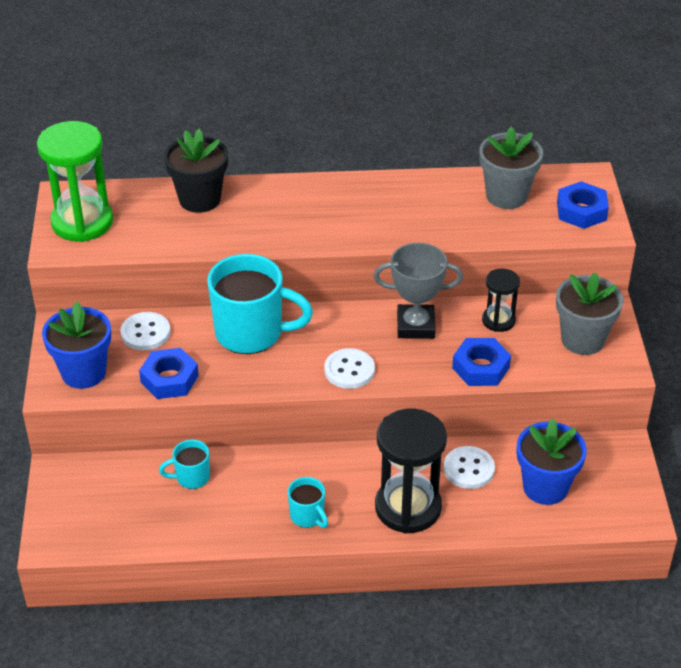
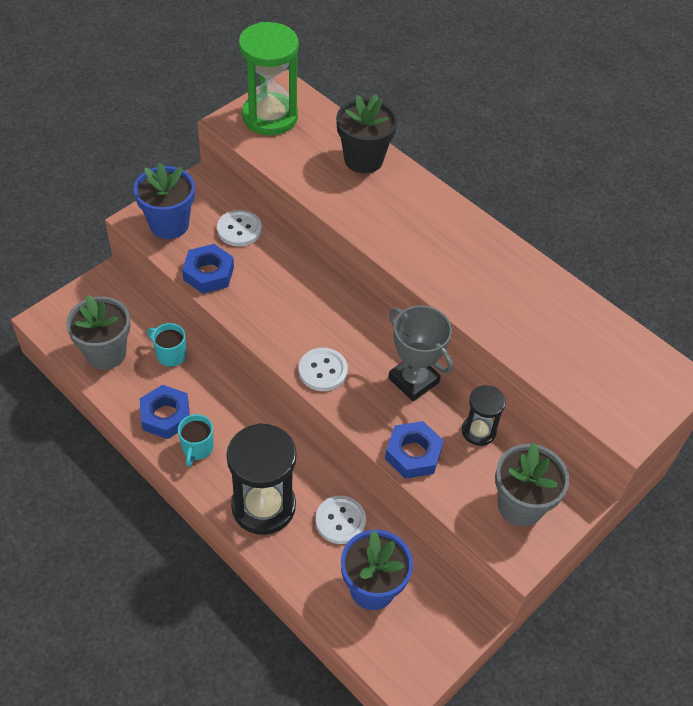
camera: 45 degrees right, 10 degrees up
(251, 333) = (300, 287): turquoise mug -> none
(506, 196) = (587, 337): grey flower pot -> grey flower pot (106, 353)
(581, 211) = (631, 401): blue nut -> blue nut (166, 416)

